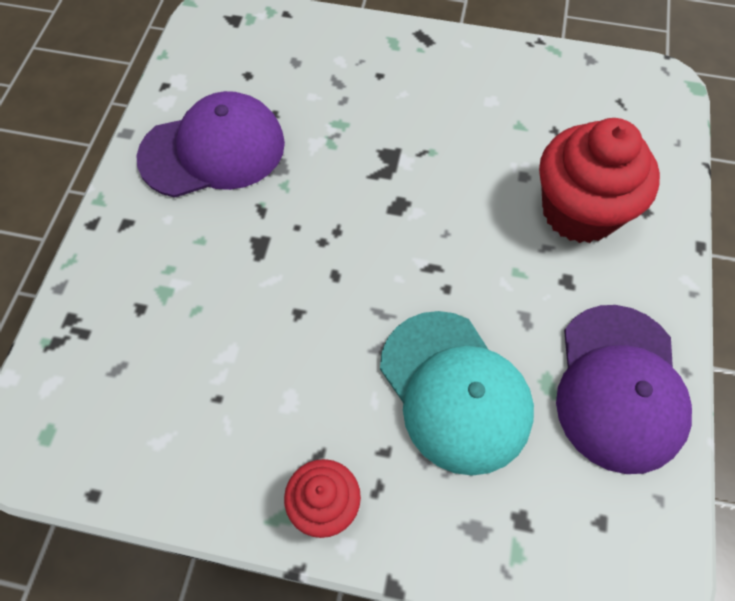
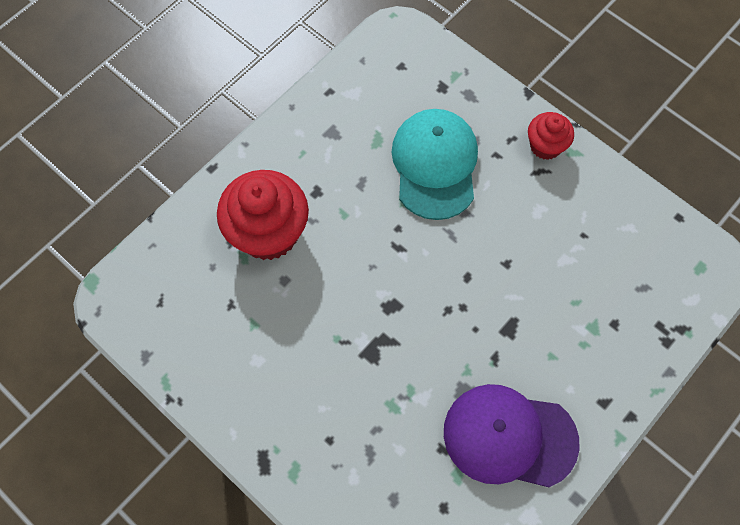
camera: 150 degrees left, 5 degrees up
(619, 387) = (337, 118): purple cap -> none

